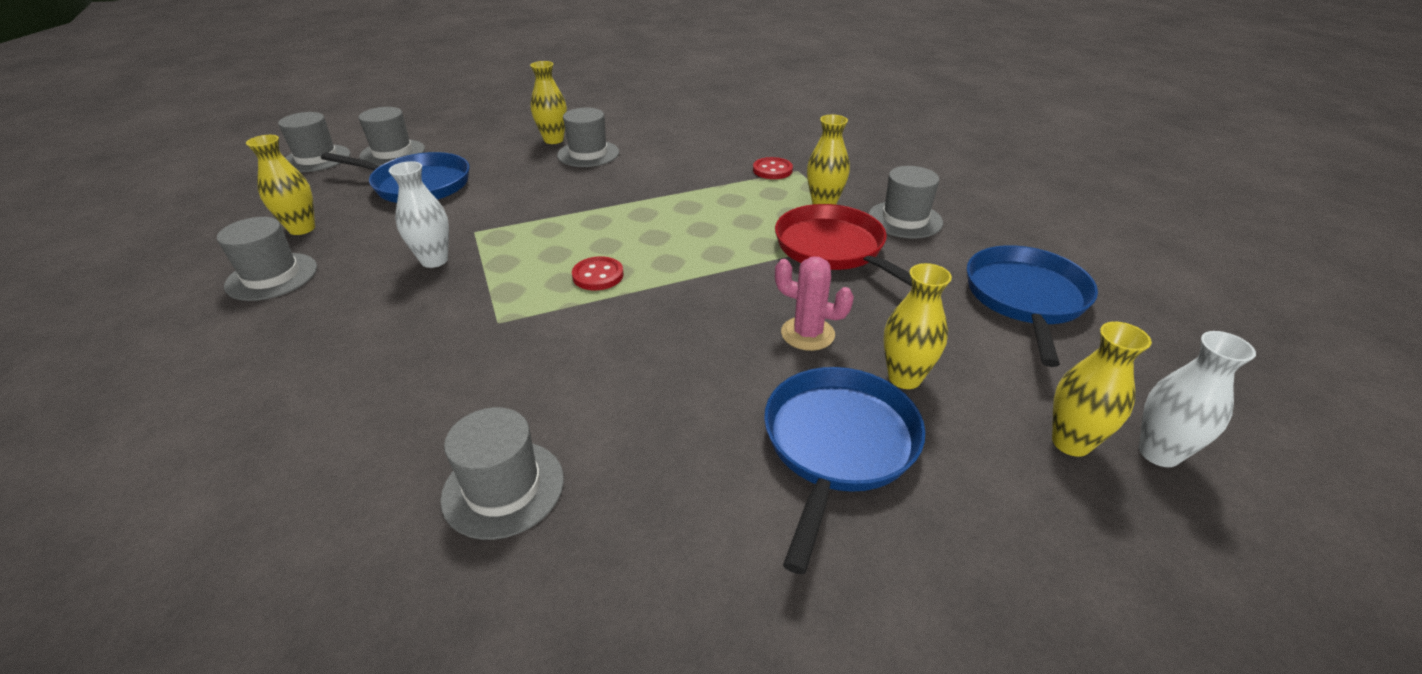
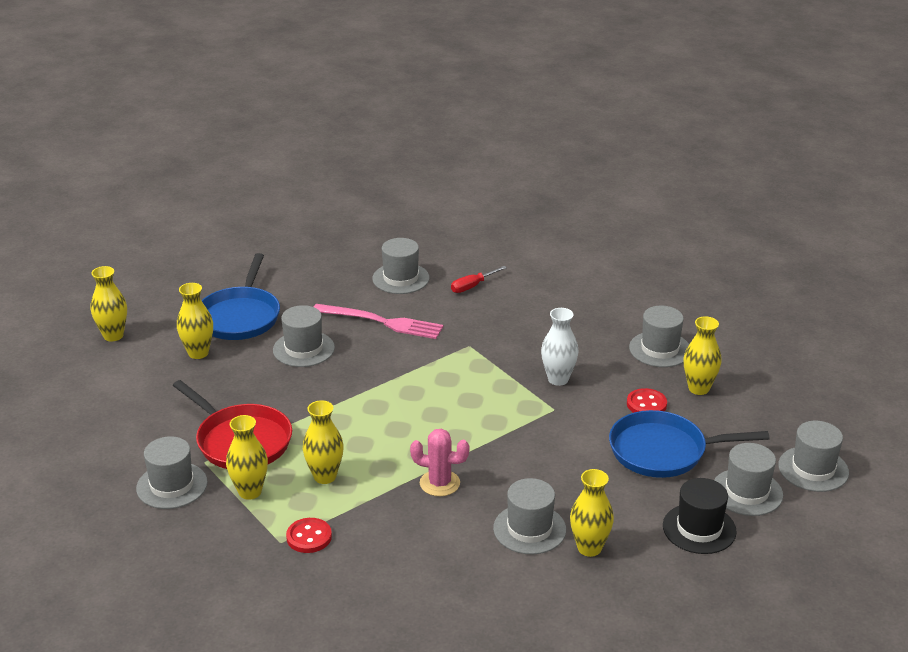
camera: 165 degrees right, 5 degrees down
(392, 438) = (472, 286): none -> red screwdriver
(460, 139) = (699, 529): none -> black hat
(596, 386) = (382, 322): none -> pink fork
(598, 275) = (423, 387): red button -> red button (646, 404)
(736, 356) = (303, 349): none -> grey hat
(747, 207) = (325, 476): none -> yellow vase
(807, 334) = (259, 369): pink cactus -> pink cactus (439, 483)
(1026, 298) = (95, 419): blue pan -> none
(1158, 453) = (68, 338): white vase -> none

